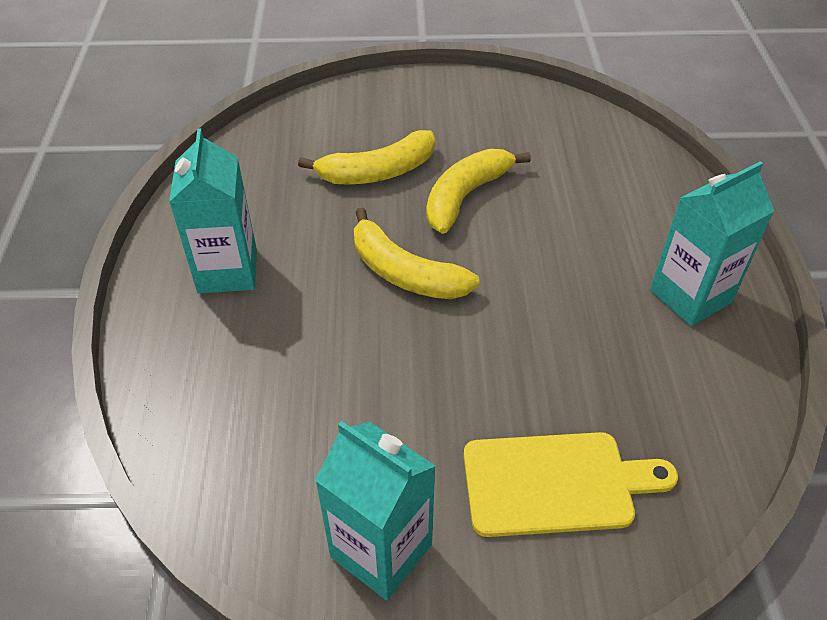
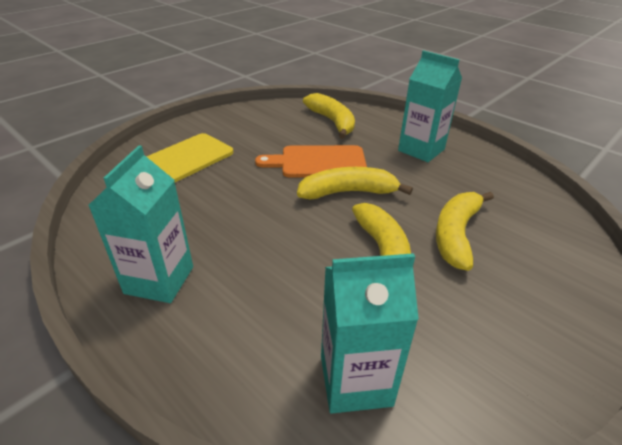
camera: 135 degrees right, 10 degrees down
(237, 414) = (332, 122): none -> yellow banana
(375, 340) = (318, 162): none -> orange cutting board
(381, 550) = (234, 120): turquoise carton -> turquoise carton (355, 380)

